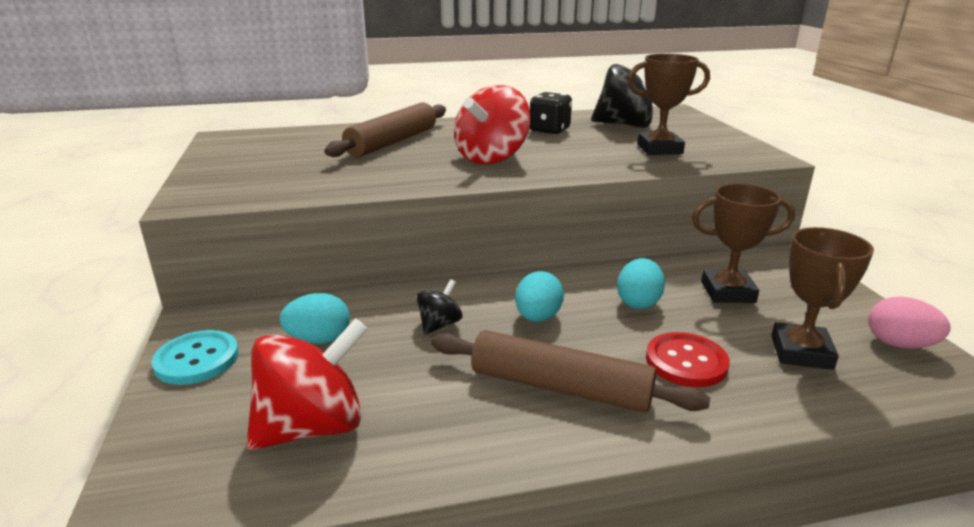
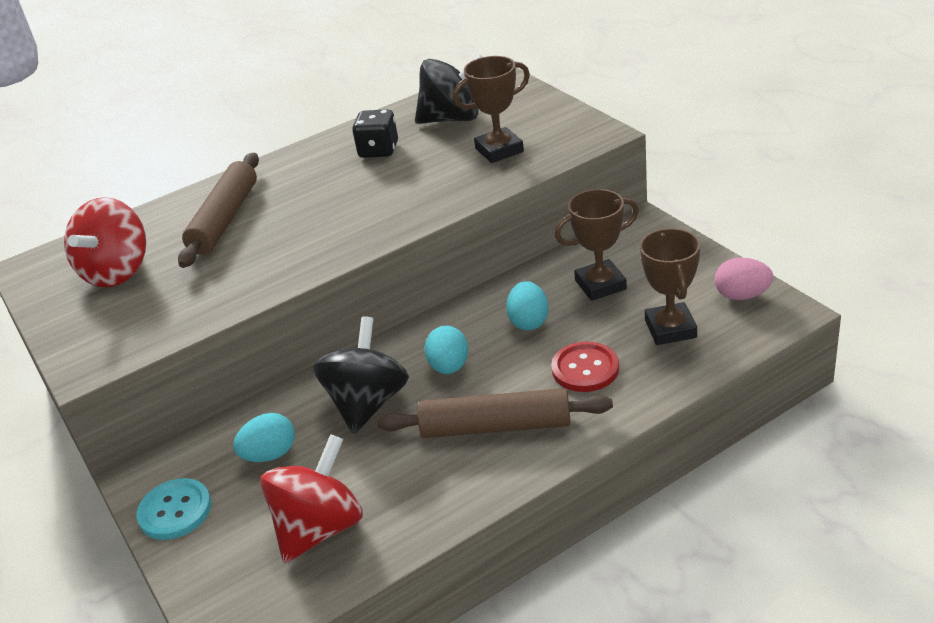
camera: 15 degrees left, 10 degrees up
(439, 324) = (368, 403): black spinning top -> black spinning top, size x2.03
(491, 158) = (342, 213): red spinning top -> red spinning top (117, 271)

